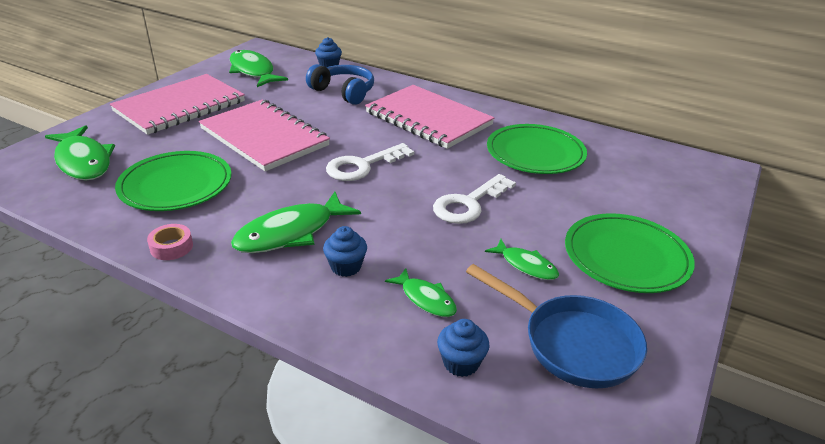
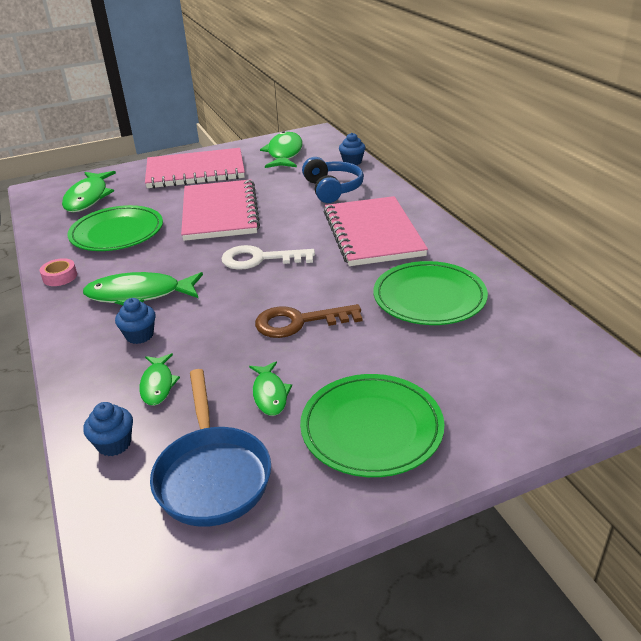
camera: 40 degrees right, 0 degrees up
(469, 204) = (299, 322): white key -> brown key

